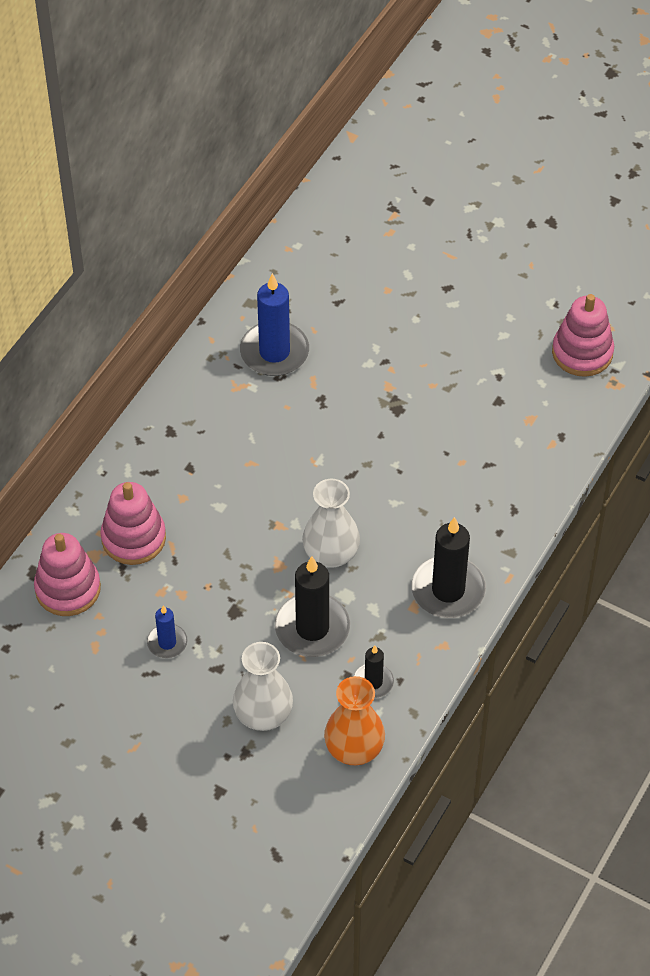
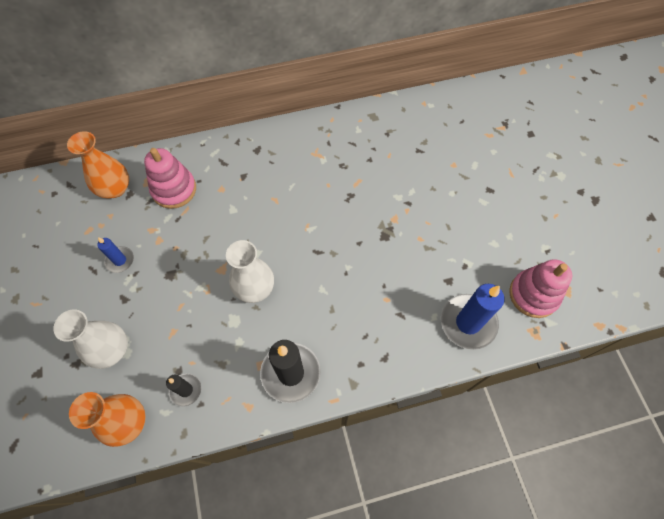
camera: 45 degrees right, 10 degrees up
(68, 589) = (115, 188): pink stacking toy -> orange vase
(274, 352) = (355, 150): blue candle -> blue candle (468, 322)
(312, 628) = (194, 323): black candle -> none

